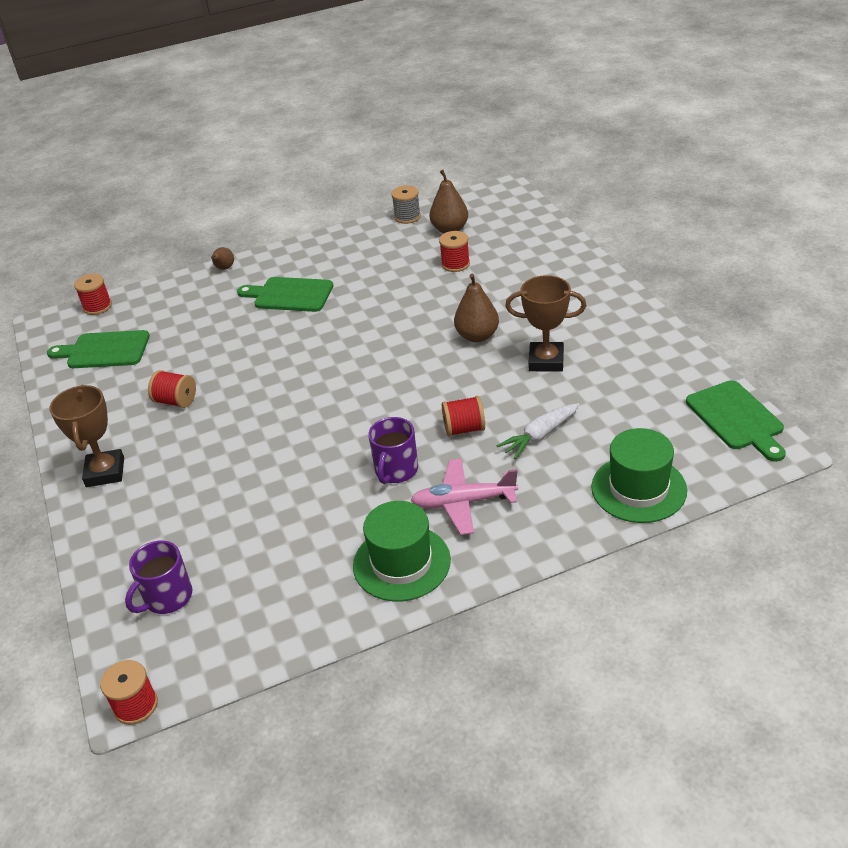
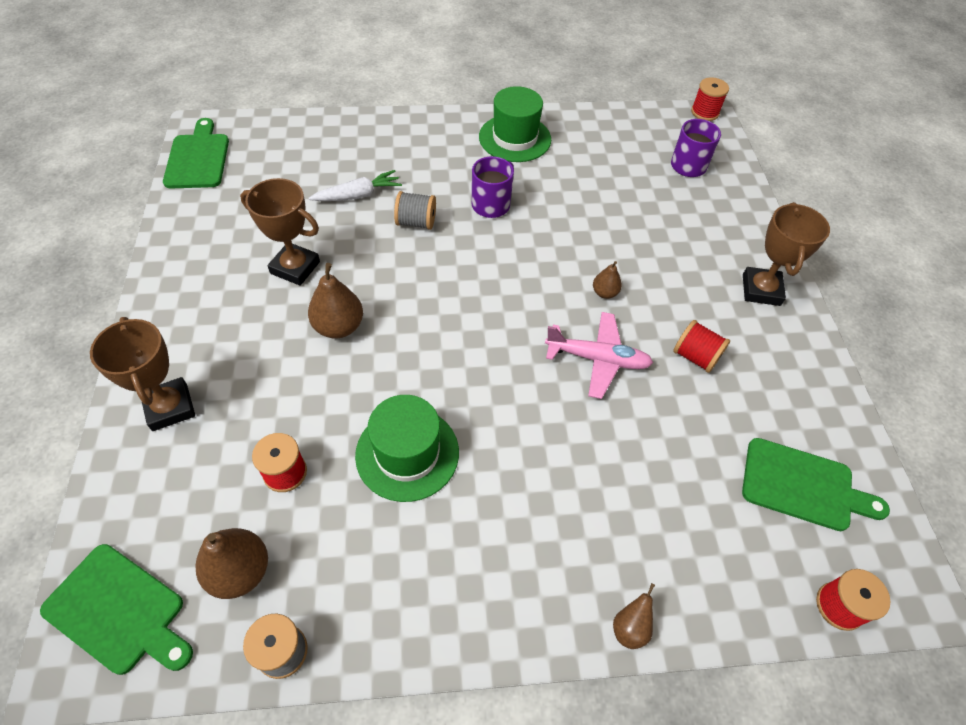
camera: 170 degrees left, 15 degrees up
(259, 424) = (604, 293): none -> brown pear
(290, 295) = (535, 503): green cutting board -> green cutting board (119, 611)
(463, 502) = (451, 163): pink plane -> pink plane (597, 359)
(464, 429) = (416, 222): red spool -> grey spool
(556, 267) = (170, 407): none -> brown trophy
(638, 488) = (320, 133): green hat -> green hat (407, 453)

